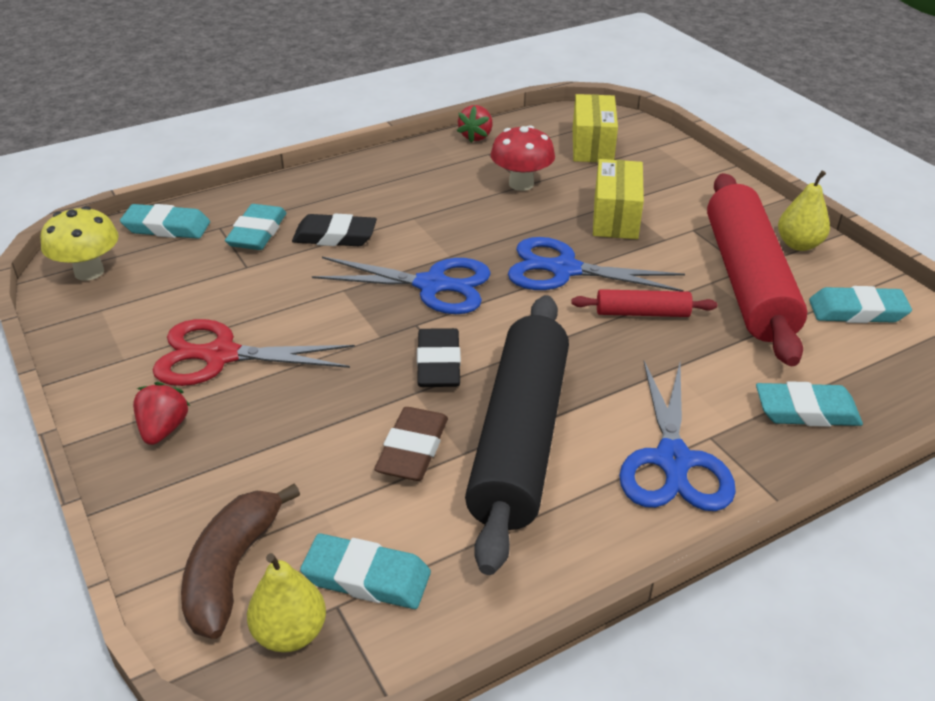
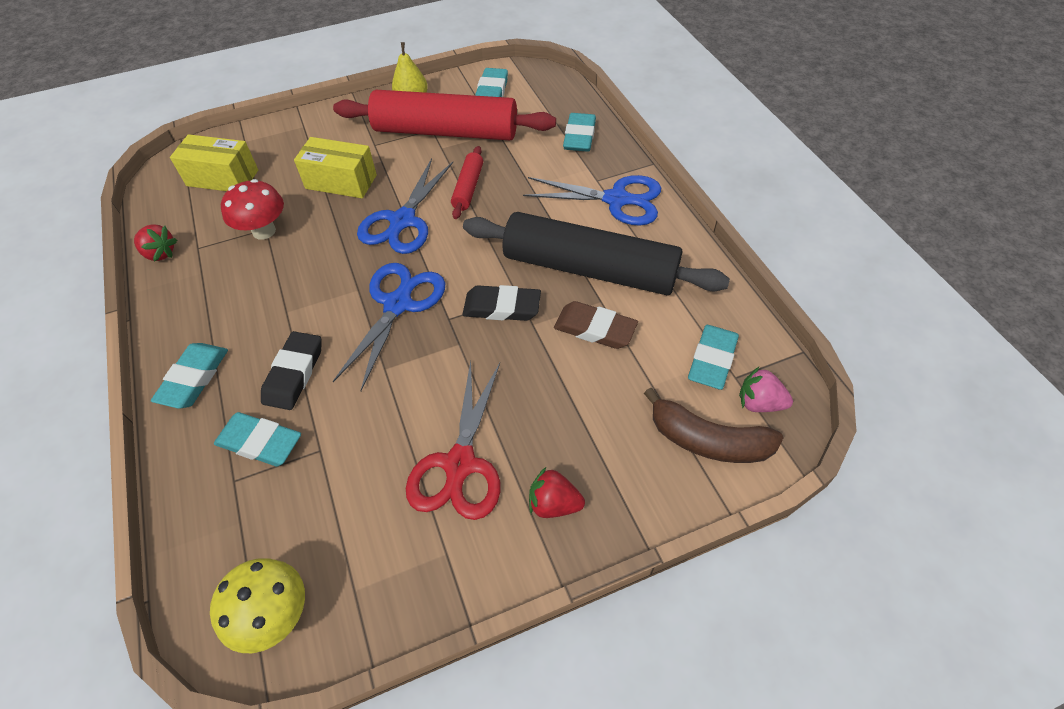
camera: 80 degrees left, 15 degrees up
(167, 227) = (210, 537): turquoise eraser -> turquoise eraser (194, 378)
(290, 633) = (759, 403): yellow pear -> pink strawberry

